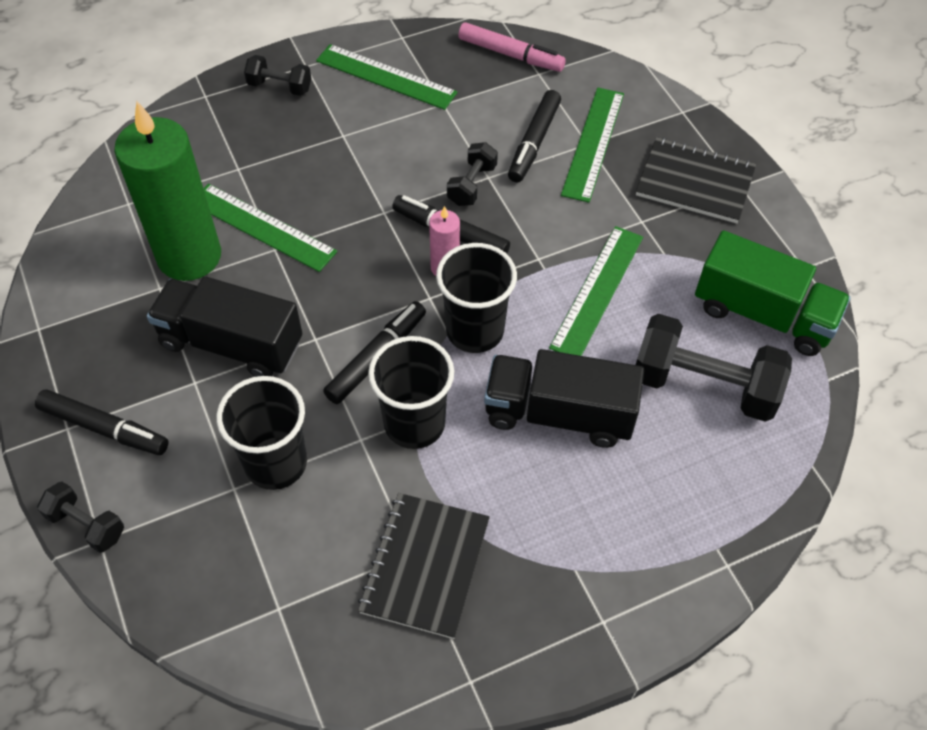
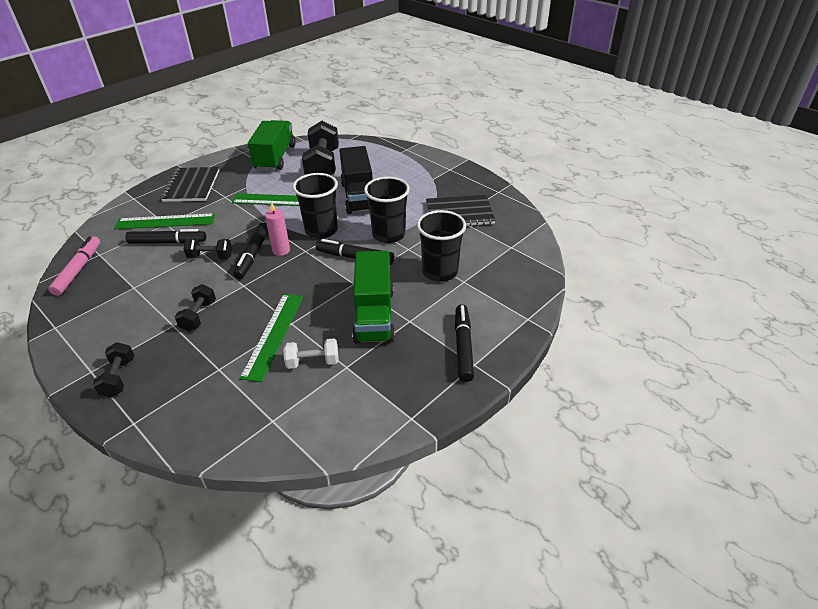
camera: 110 degrees left, 15 degrees down
(86, 525) = (524, 327): black dumbbell -> black dumbbell (199, 316)
(189, 256) = (313, 362): green candle -> white dumbbell
(231, 343) = (374, 315): black truck -> green truck
(386, 76) = (104, 322): green ruler -> none

